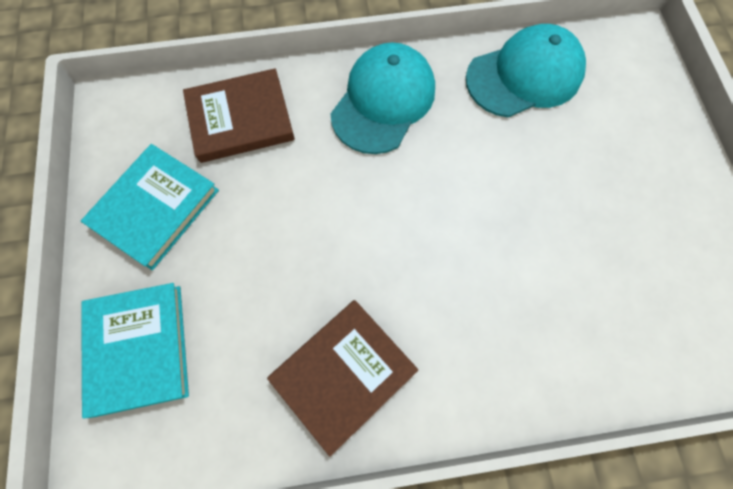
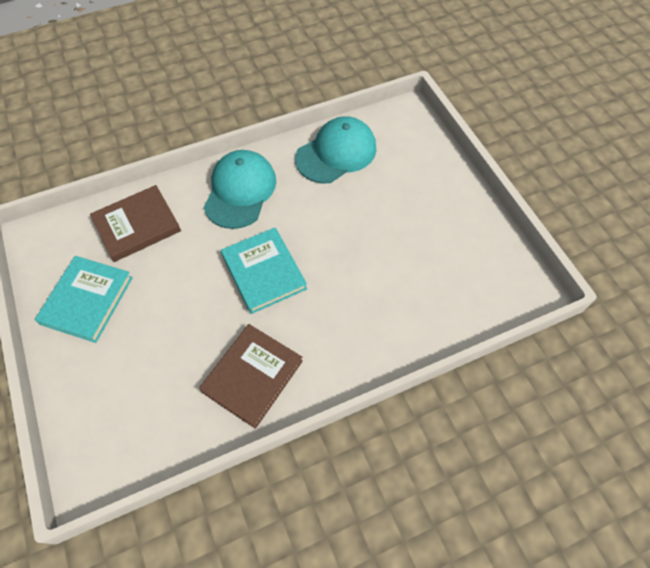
camera: 15 degrees left, 10 degrees down
(138, 349) = (98, 397): turquoise book -> turquoise book (264, 272)

